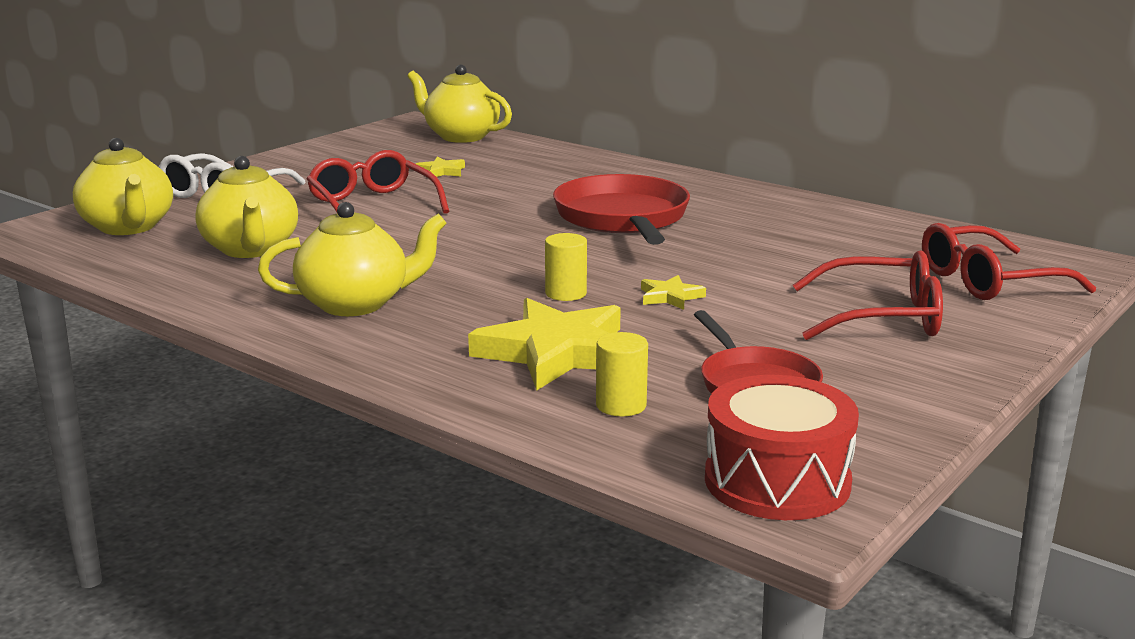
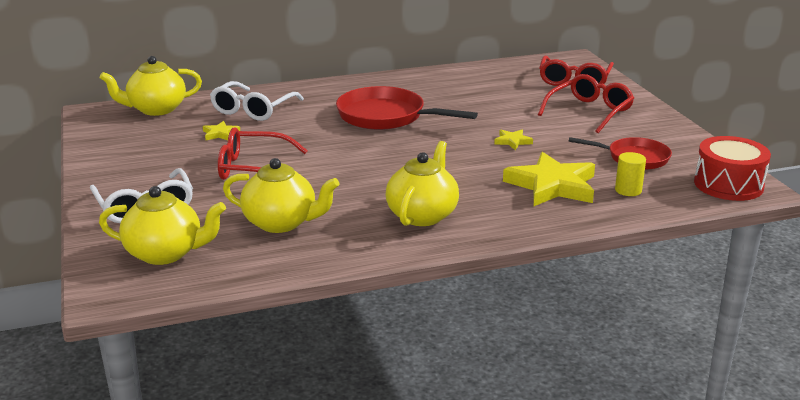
camera: 55 degrees left, 5 degrees up
(529, 165) = (253, 110): none -> white glasses
(566, 293) = (477, 161): yellow cylinder -> none

